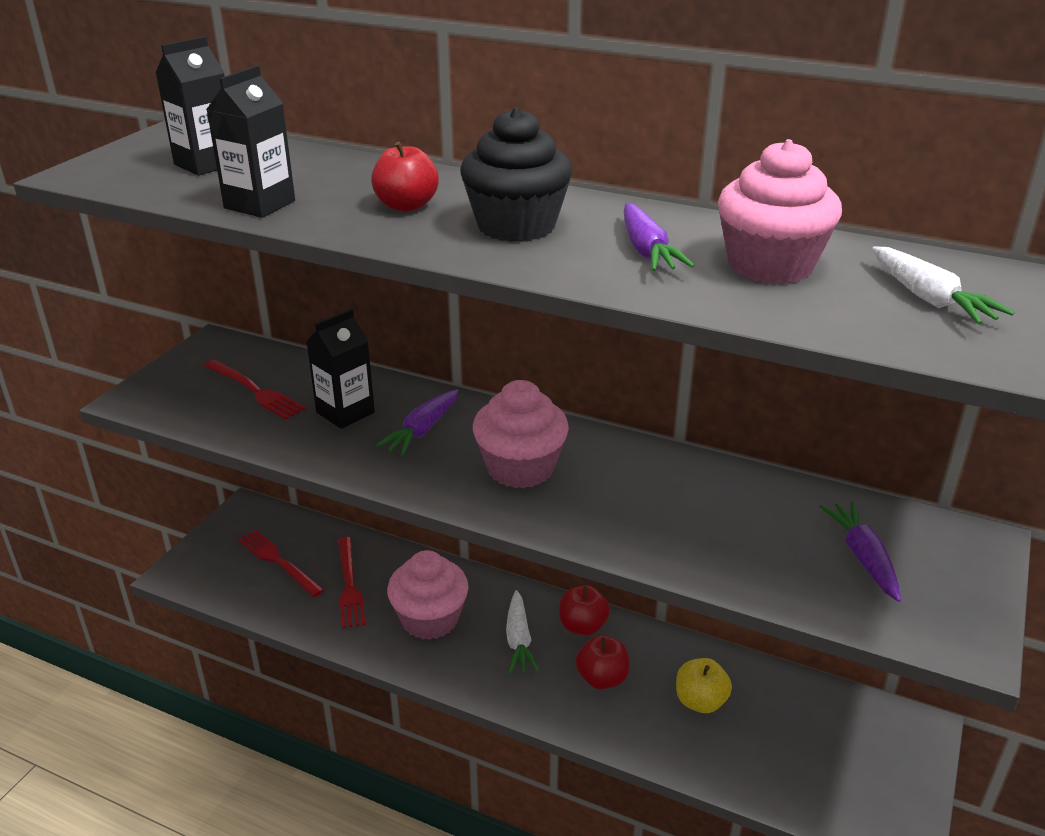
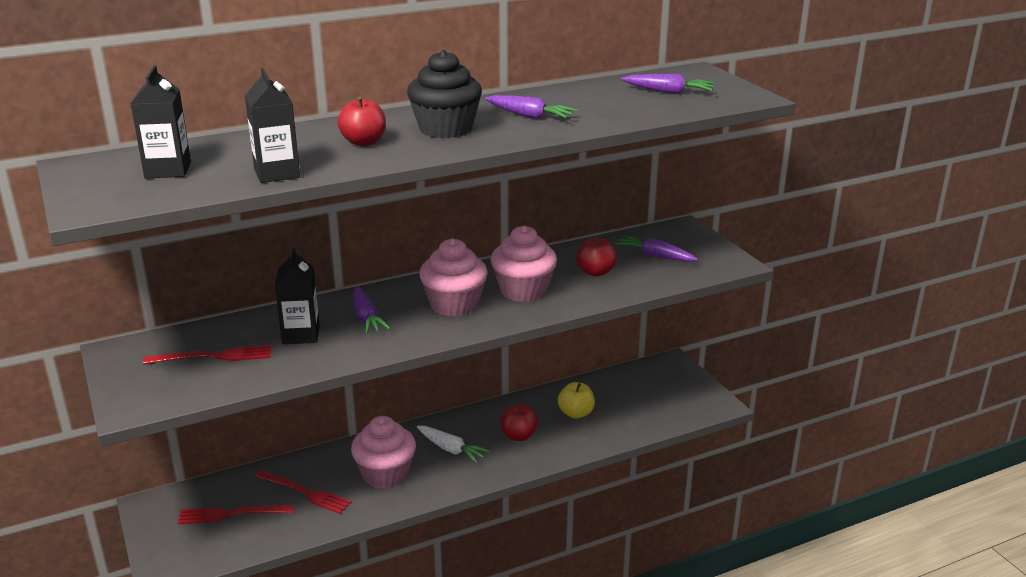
camera: 50 degrees left, 5 degrees down
(582, 626) = (473, 421): red apple -> red apple (595, 272)
(770, 265) = (590, 102): pink cupcake -> pink cupcake (523, 290)
(929, 299) = (668, 92): white carrot -> purple carrot

